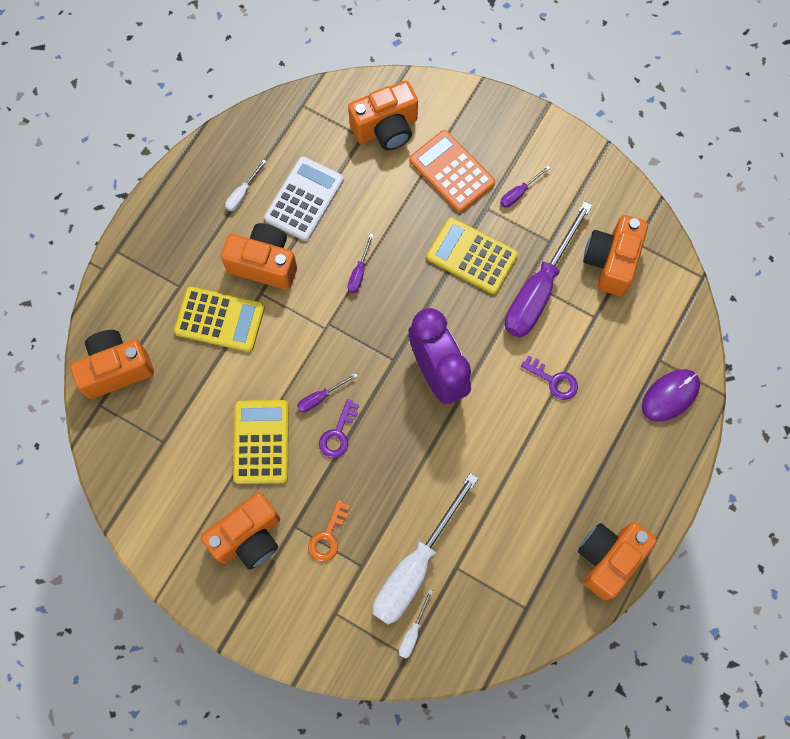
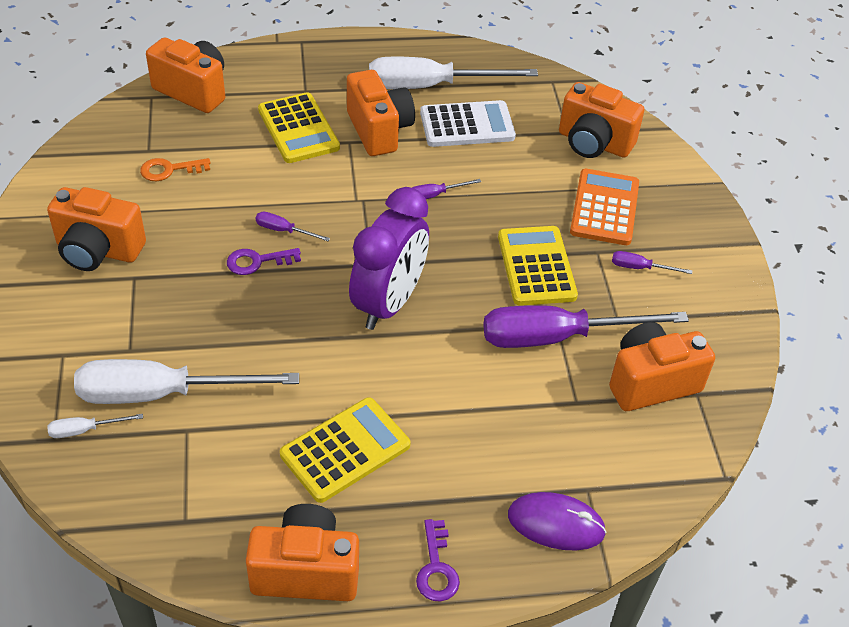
camera: 50 degrees right, 25 degrees down
(242, 193) = (430, 86): white screwdriver -> white screwdriver, size x2.43
(261, 442) = (203, 212): yellow calculator -> yellow calculator (345, 450)
(328, 536) = (143, 307): orange key -> orange key (169, 170)
(553, 380) = (470, 403): purple key -> purple key (436, 568)

